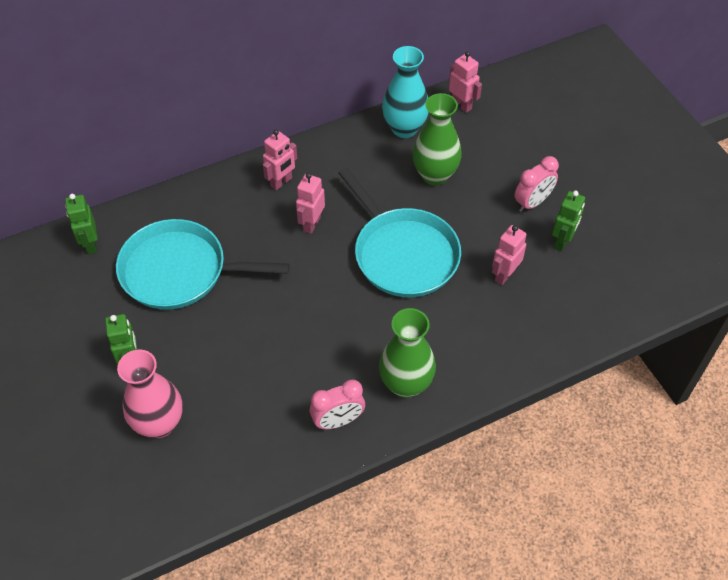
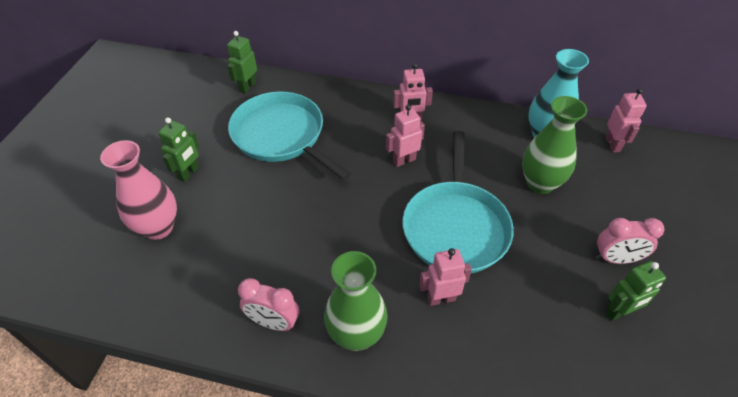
camera: 40 degrees right, 5 degrees down
(504, 275) = (533, 304): pink robot -> pink robot (441, 298)

